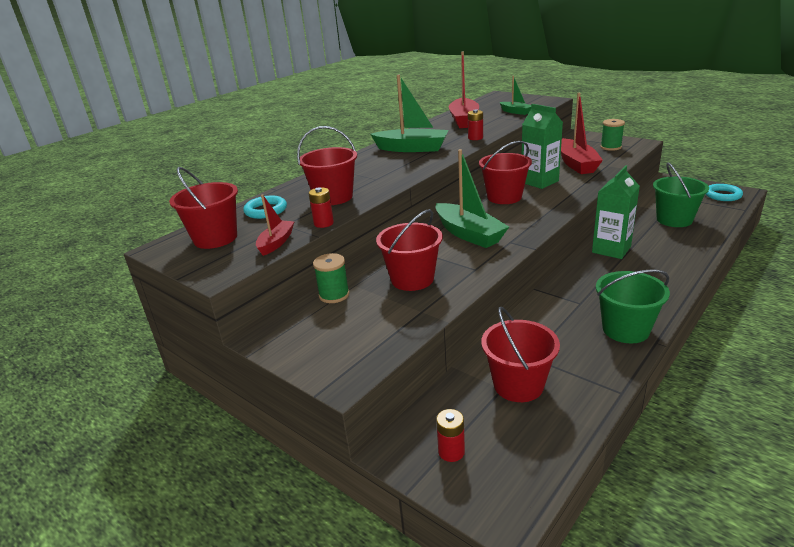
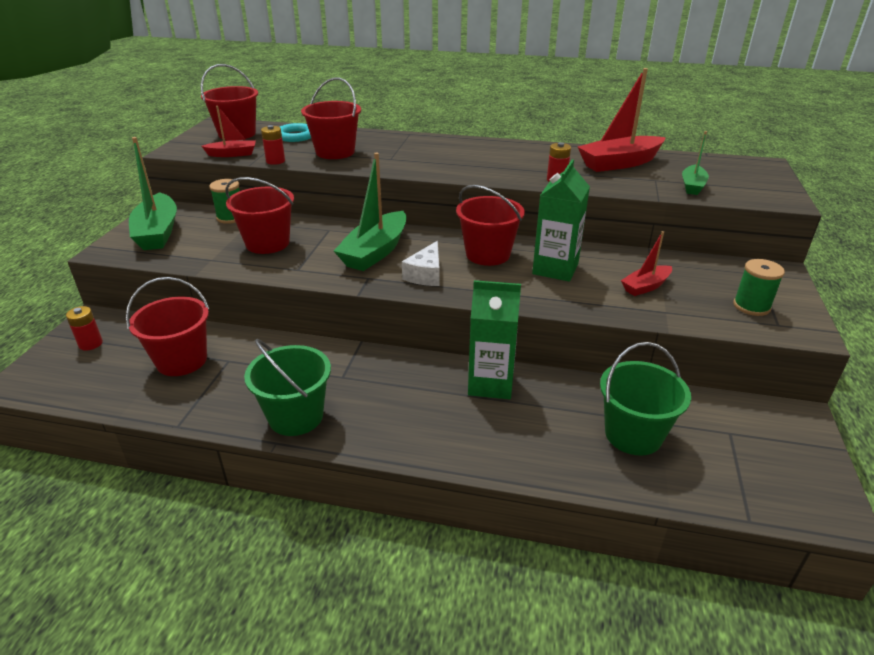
camera: 60 degrees right, 5 degrees up
(412, 148) = (491, 156): green boat -> green boat (158, 232)
(520, 221) = (426, 274): none -> white cheese
(576, 164) = (645, 286): red boat -> red boat, size x0.55
(722, 195) = (792, 488): turquoise ring -> none

